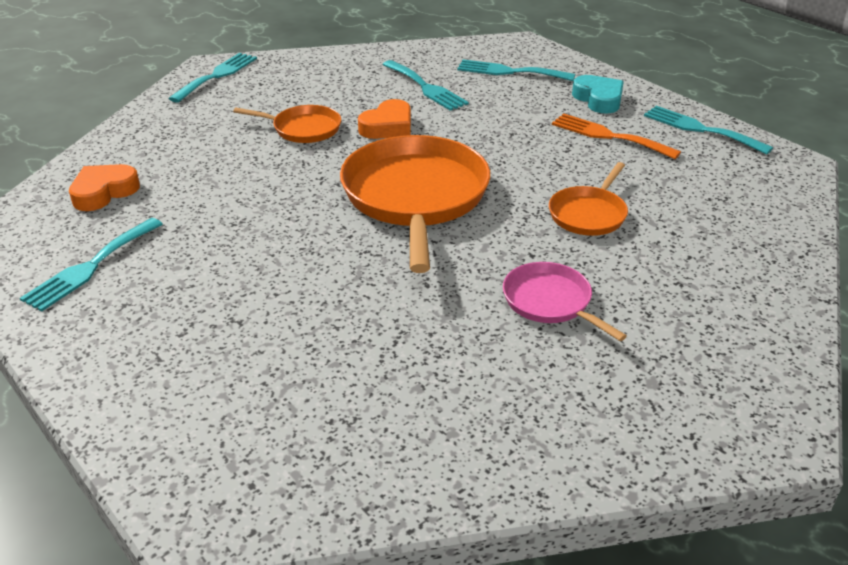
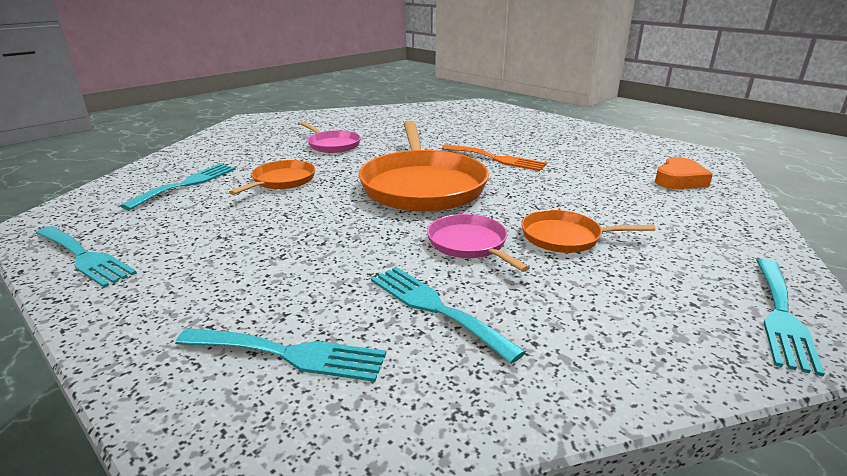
camera: 175 degrees right, 10 degrees down
(90, 267) = (618, 148): turquoise fork -> turquoise fork (187, 184)
(388, 126) = (469, 244): orange heart -> pink pan
(598, 99) = (175, 298): turquoise heart -> none
(608, 136) = (209, 244): orange fork -> orange fork (496, 159)

